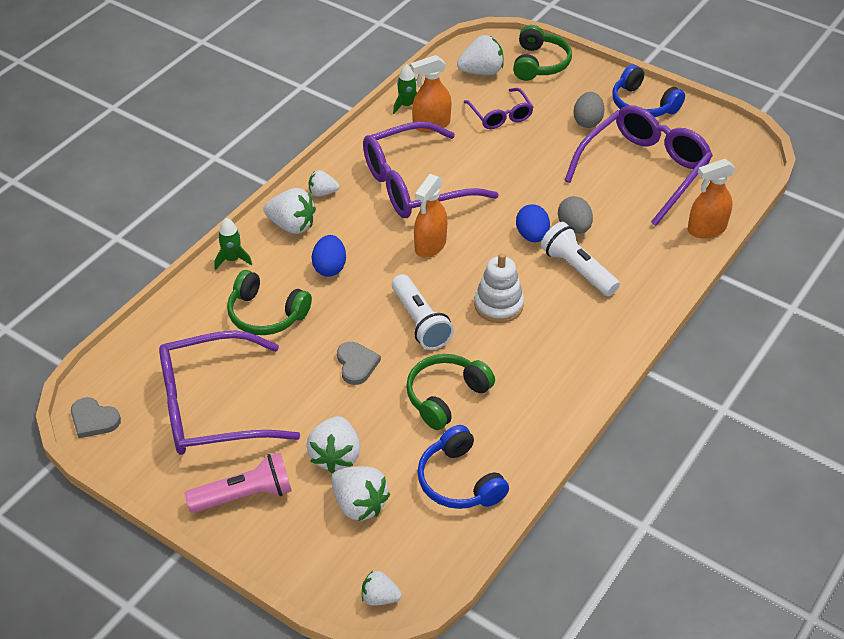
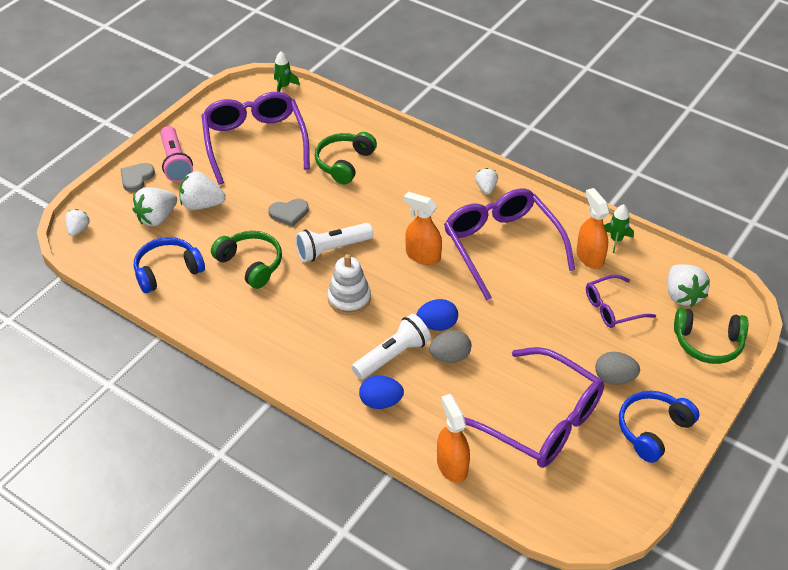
camera: 90 degrees right, 0 degrees up
(94, 420) = (251, 90): grey heart -> grey heart (136, 178)
(232, 259) = (404, 142): green rocket -> green rocket (284, 86)
(292, 225) = (444, 172): white strawberry -> none
(330, 267) = (395, 195): blue egg -> blue egg (381, 402)

